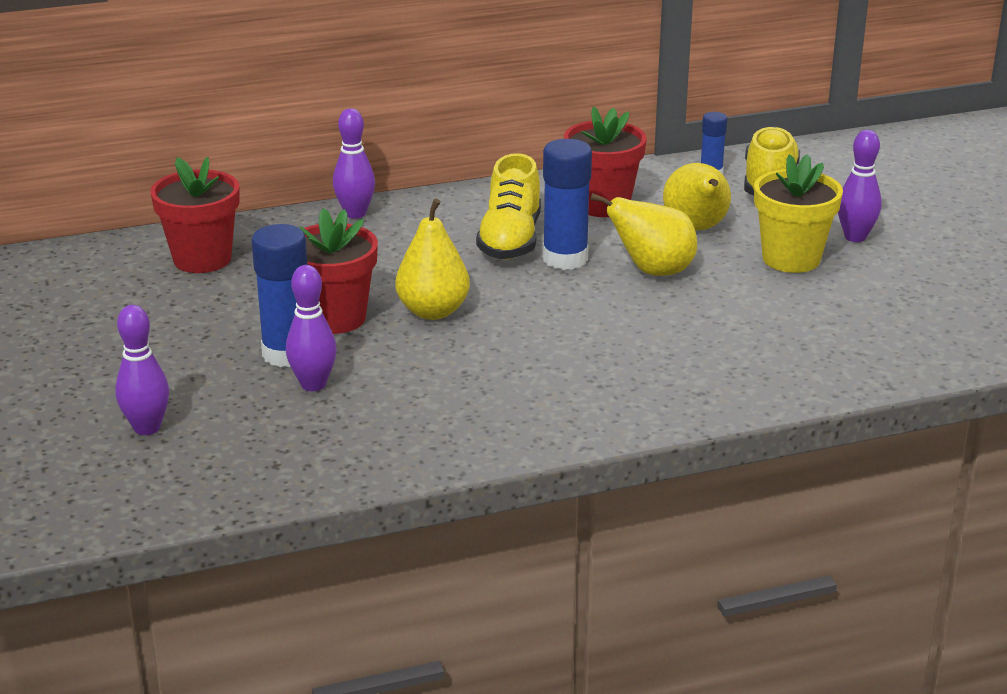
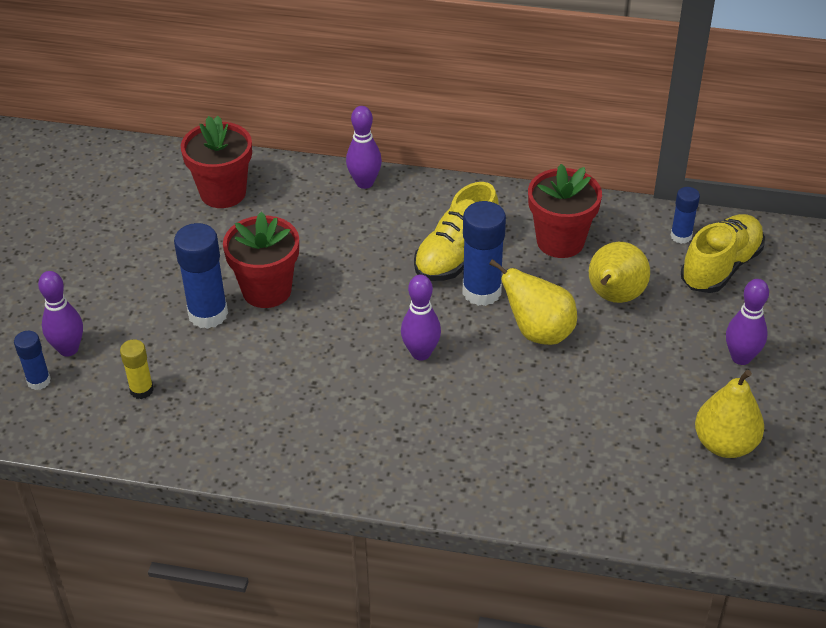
camera: 30 degrees right, 15 degrees up
(137, 464) = (39, 381): none -> blue glue stick
(274, 434) = (141, 390): none -> yellow glue stick
(313, 384) = (202, 352): purple bowling pin -> purple bowling pin (421, 353)
(433, 311) = (340, 311): yellow pear -> yellow pear (725, 444)
(791, 259) = (663, 362): yellow flower pot -> none

